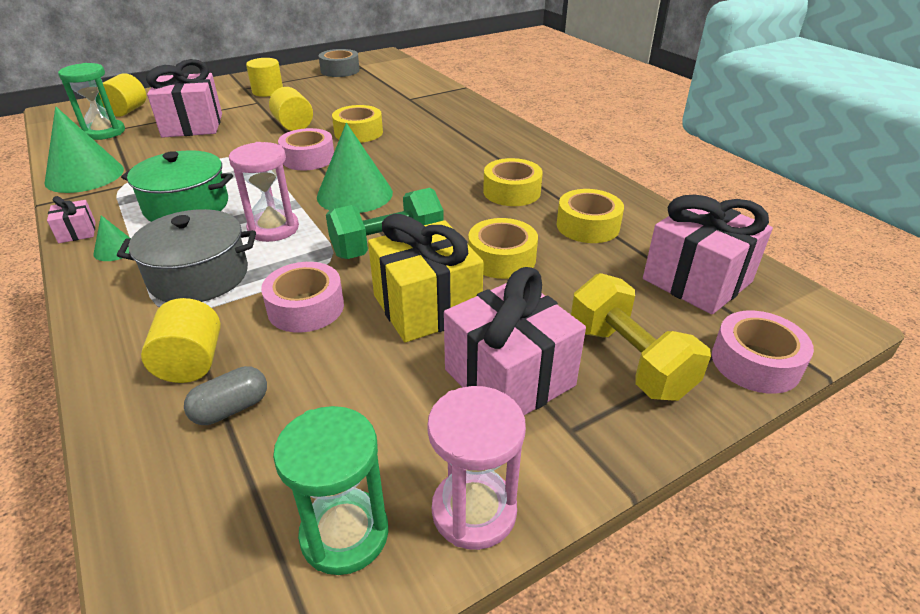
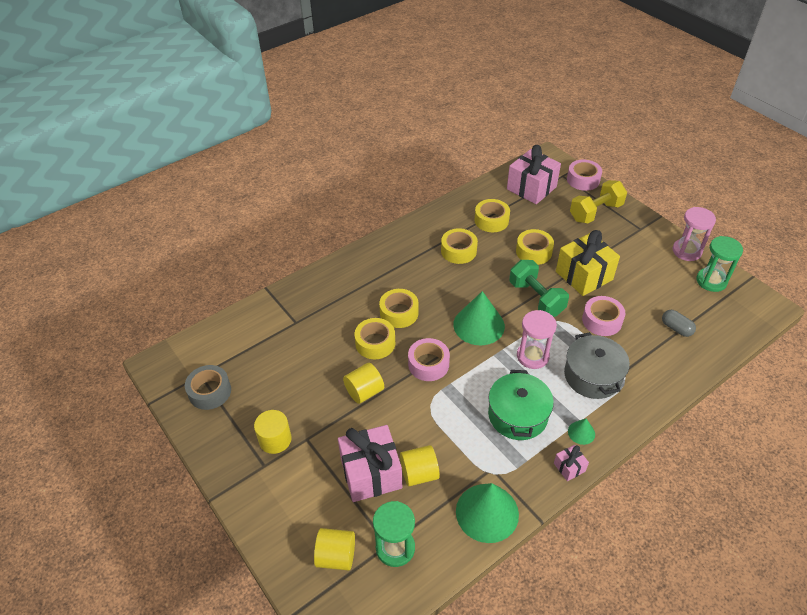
camera: 95 degrees left, 10 degrees up
(191, 363) = (657, 352): yellow cylinder -> yellow cylinder (419, 473)
(400, 146) = (399, 313): none -> yellow tape
(509, 377) = (620, 245): pink gift -> none

